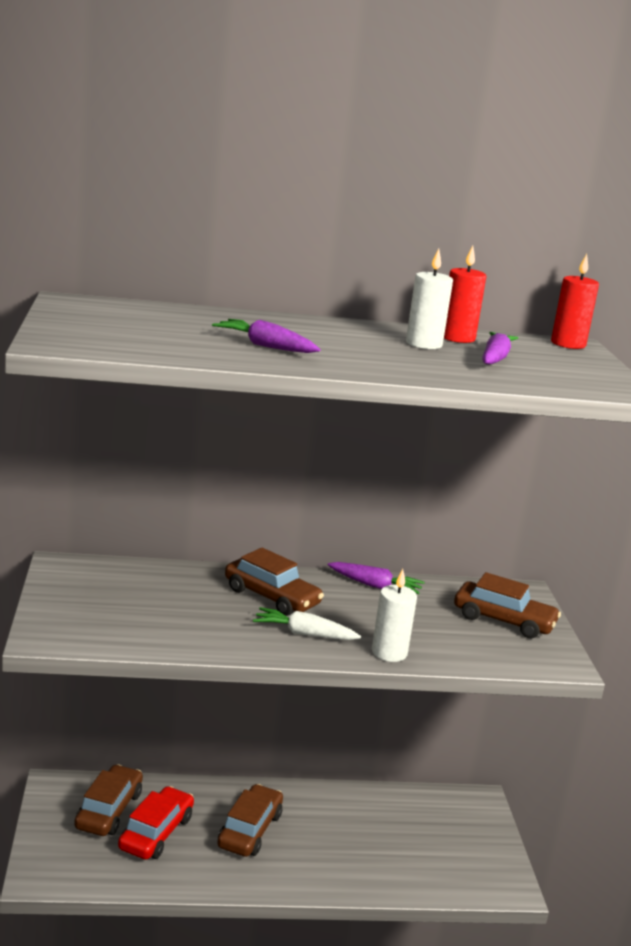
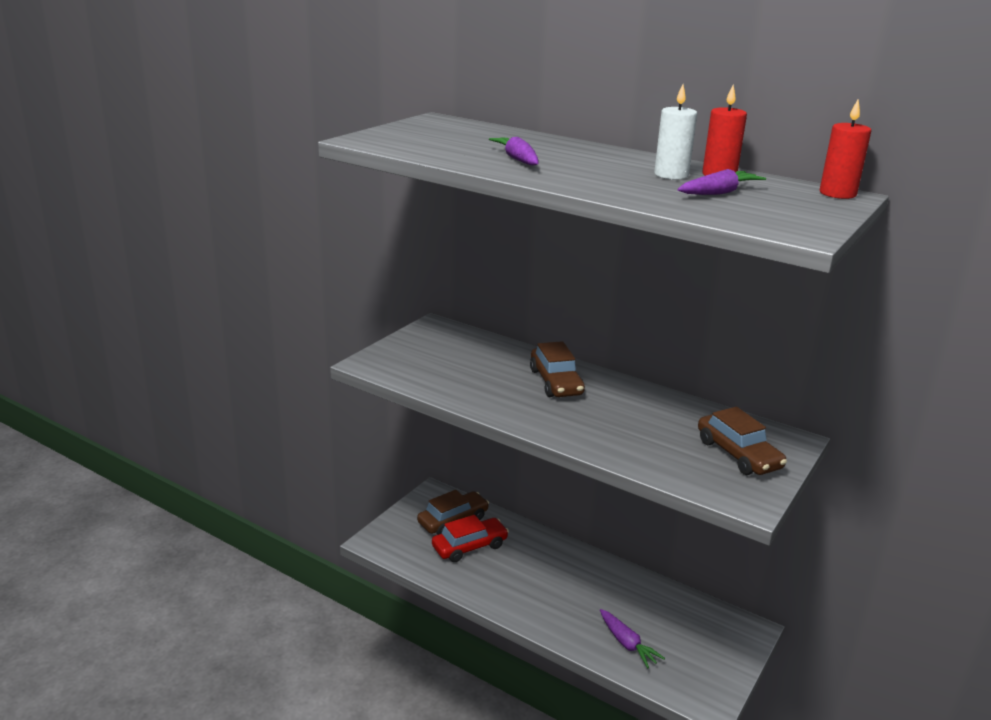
camera: 40 degrees right, 5 degrees up
(249, 830) = (535, 571): brown car -> none
(304, 634) = (547, 412): white carrot -> none
(375, 586) = (653, 397): purple carrot -> purple carrot (627, 644)
(389, 652) = (598, 445): white candle -> none

